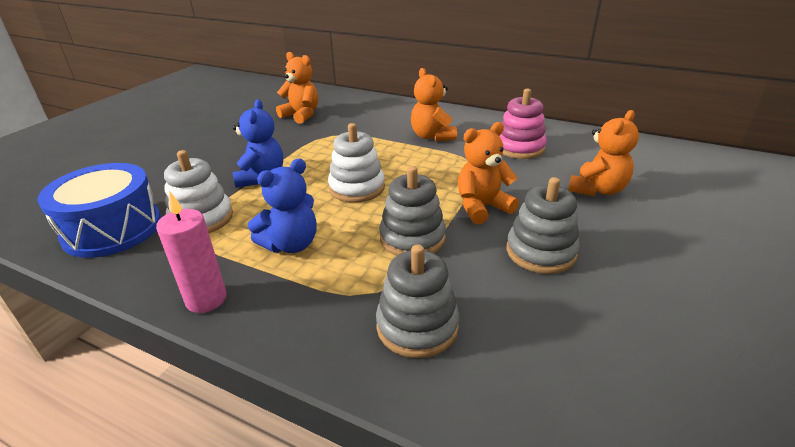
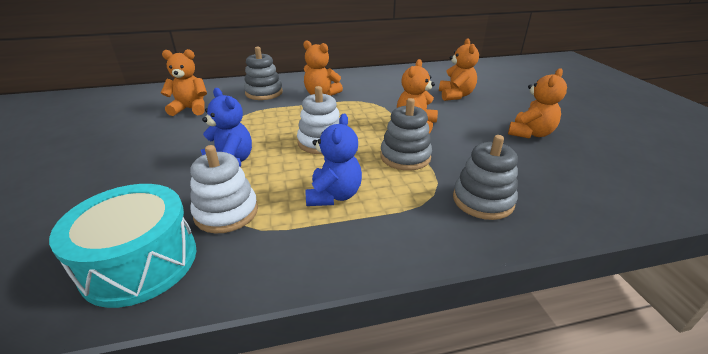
camera: 40 degrees left, 0 degrees up
(112, 229) = (140, 262): blue drum -> turquoise drum
(206, 299) = (331, 261): pink candle -> none
(519, 148) = (384, 86): pink stacking toy -> none
(540, 252) = (478, 135): grey stacking toy -> grey stacking toy (264, 93)
(625, 282) = (530, 133): none -> orange teddy bear

